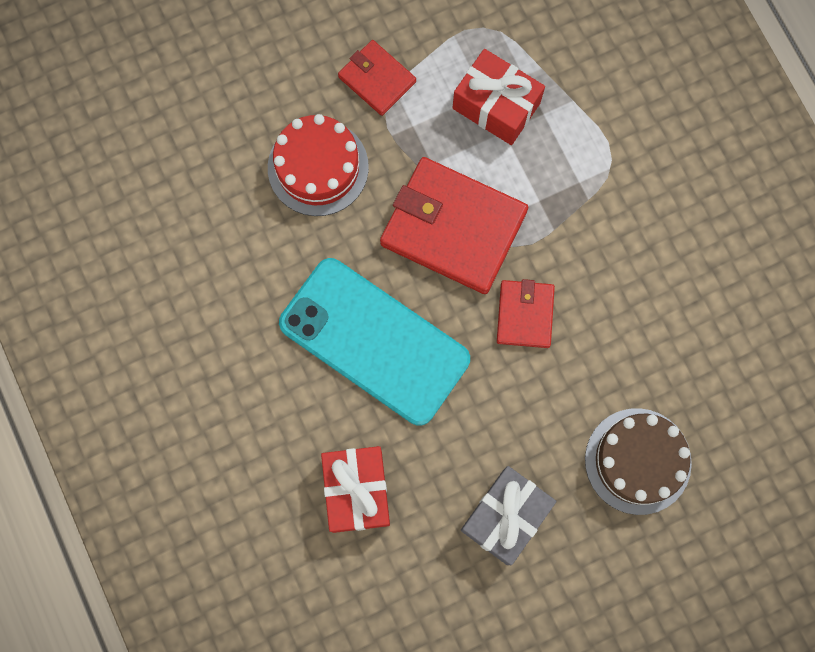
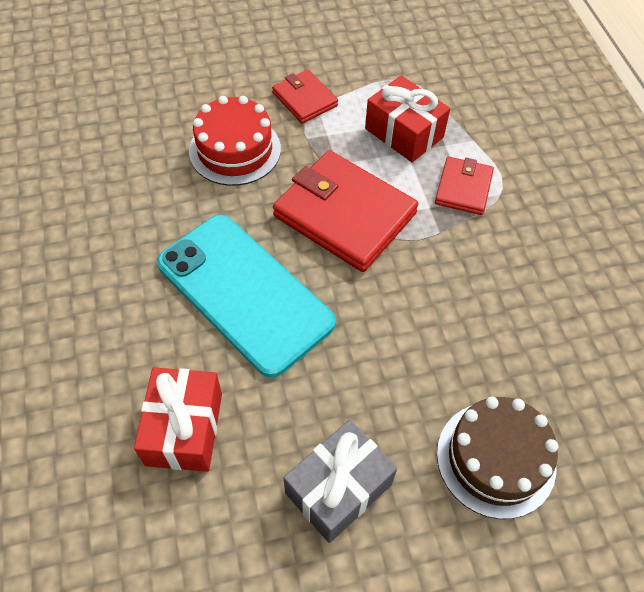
camera: 10 degrees right, 20 degrees down
(525, 315) = (398, 297): red wallet -> red wallet (463, 188)

